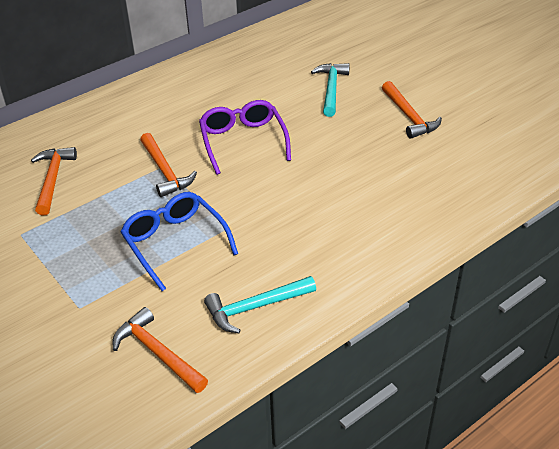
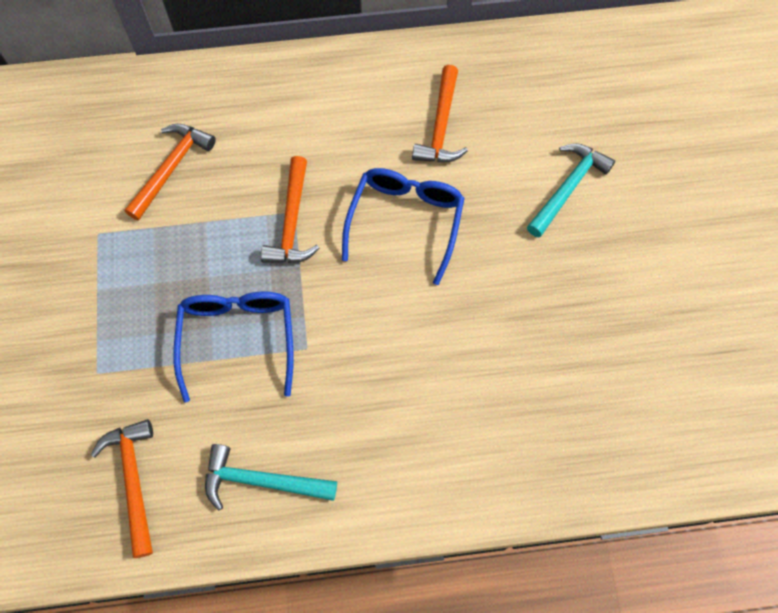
camera: 30 degrees right, 25 degrees up
(243, 141) = (405, 221): purple glasses -> blue glasses
(409, 116) = (630, 289): orange hammer -> orange hammer (440, 126)

